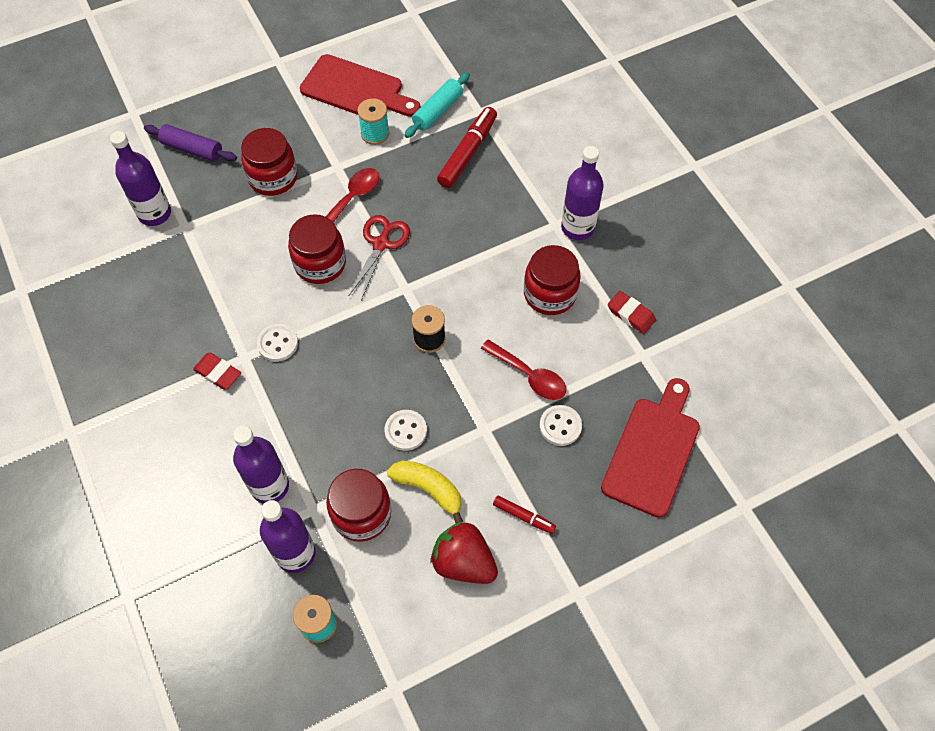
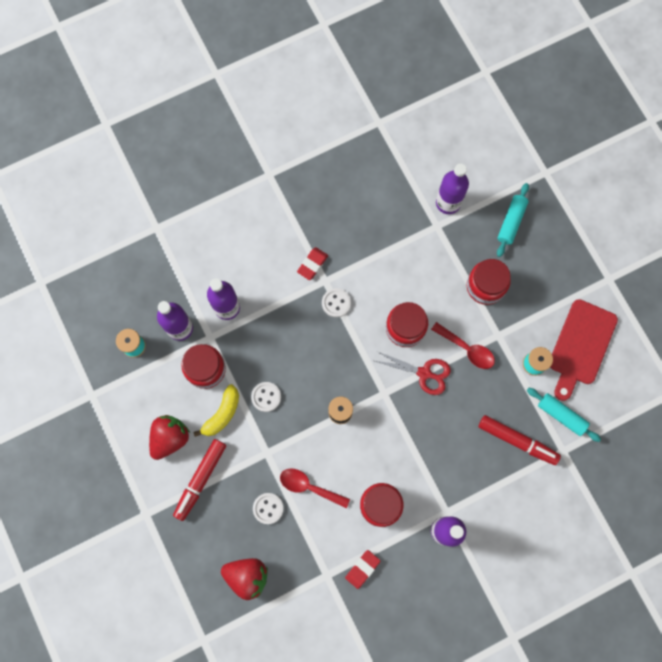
camera: 90 degrees right, 15 degrees up
(192, 149) = (511, 222): purple rolling pin -> turquoise rolling pin
(524, 516) = (200, 479): red marker -> red marker, size x1.87
(529, 376) = (309, 487): red spoon -> red spoon turned 75 degrees clockwise
(652, 451) = (247, 576): red cutting board -> red strawberry

